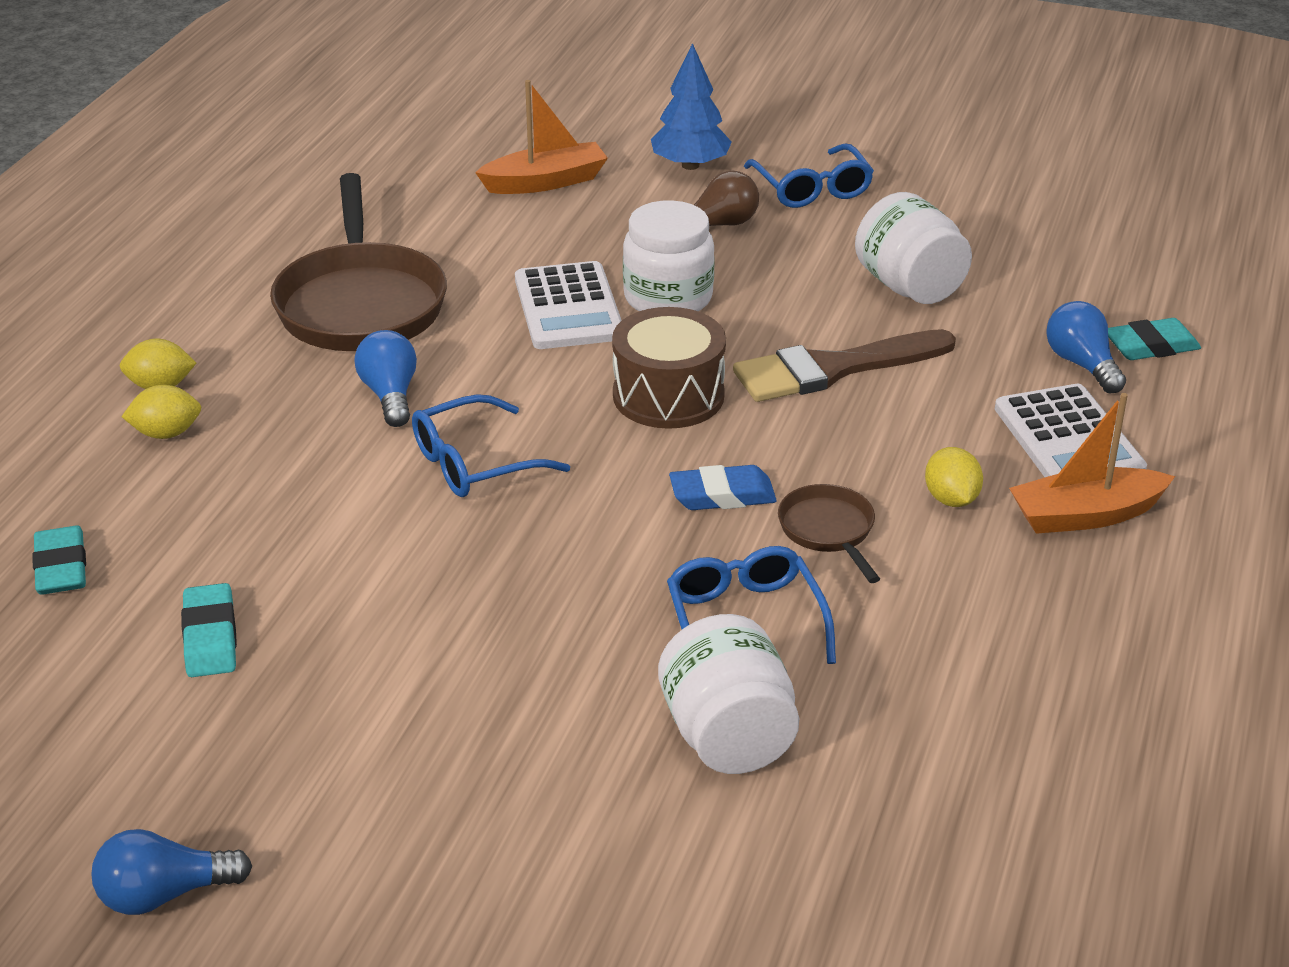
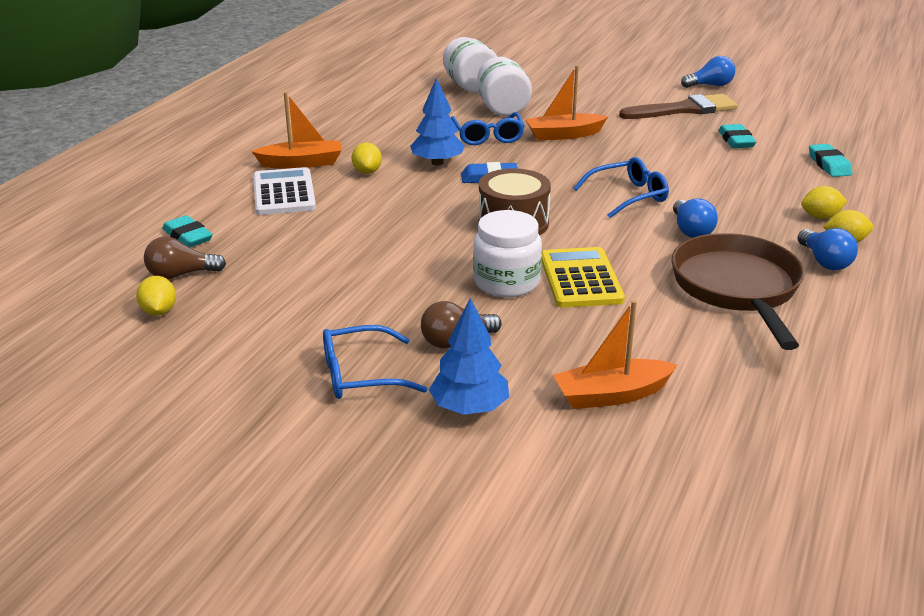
camera: 175 degrees left, 5 degrees down
(568, 307) = (580, 279): white calculator -> yellow calculator
(581, 637) = (564, 135): none -> orange boat
(811, 188) = (361, 375): blue glasses -> blue glasses turned 90 degrees counterclockwise
(828, 531) = (437, 163): brown pan -> blue tree
(833, 369) = (404, 233): brown brush -> brown brush (684, 109)
(909, 287) = (324, 282): white jar -> white jar (470, 86)
(1082, 364) = (242, 228): blue light bulb -> blue light bulb (824, 262)
(1088, 241) = (159, 311): none -> yellow lemon
(1106, 288) = (181, 274): none -> brown light bulb
(1150, 346) = (188, 237): turquoise eraser -> turquoise eraser turned 60 degrees clockwise

